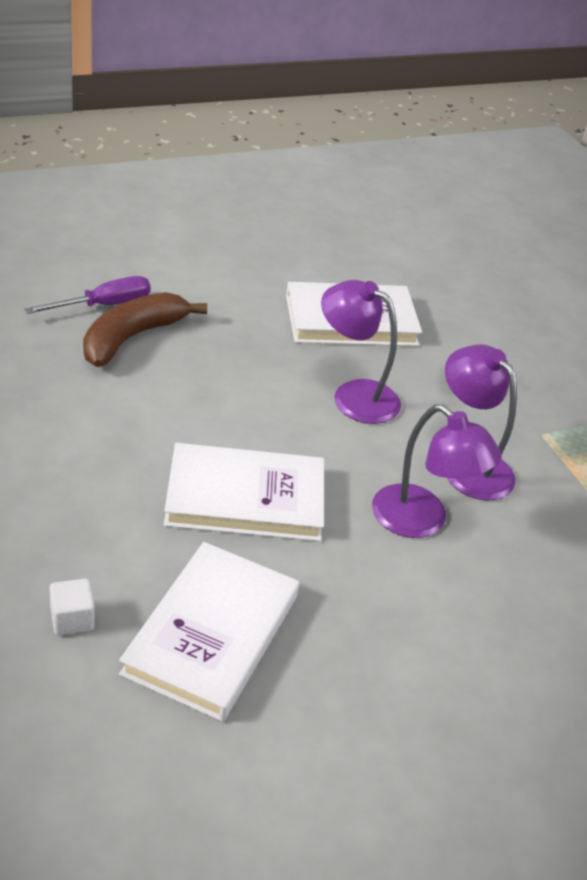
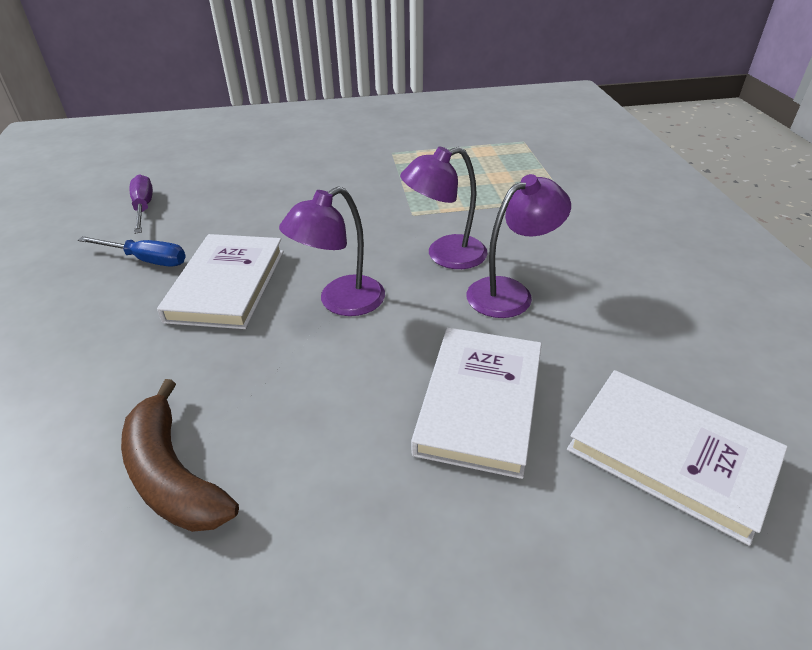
camera: 70 degrees left, 0 degrees up
(72, 619) = (680, 589): white cube -> none
(104, 305) = (84, 501): purple screwdriver -> purple screwdriver (143, 208)
(367, 267) = (146, 260): none -> blue screwdriver

